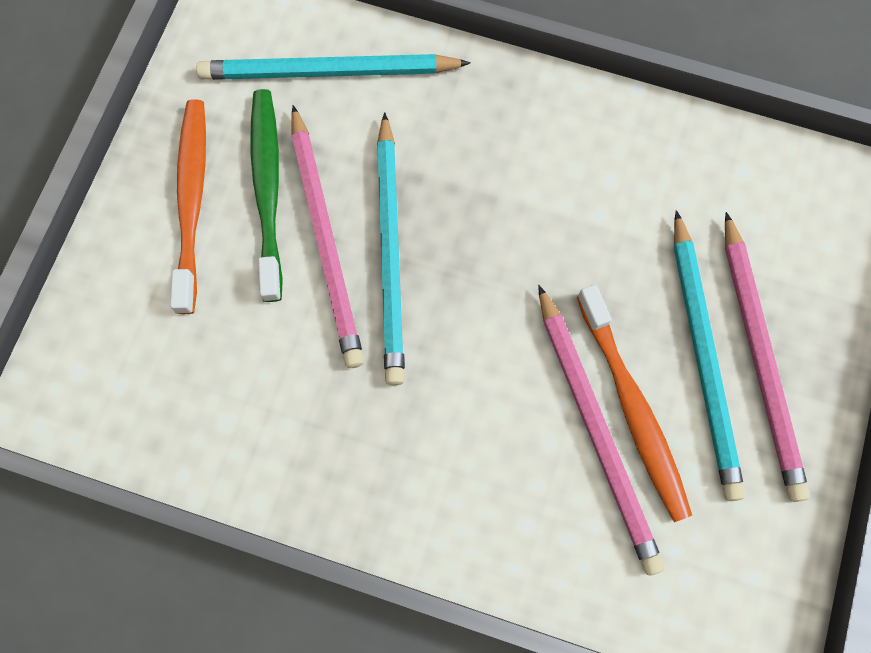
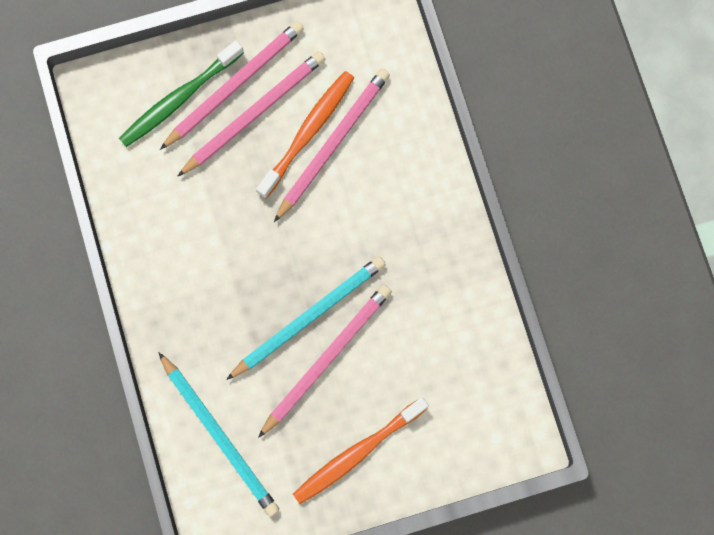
camera: 125 degrees left, 5 degrees up
(268, 191) = (320, 414): green toothbrush -> green toothbrush (180, 98)
(703, 357) = (253, 114): turquoise pencil -> pink pencil

